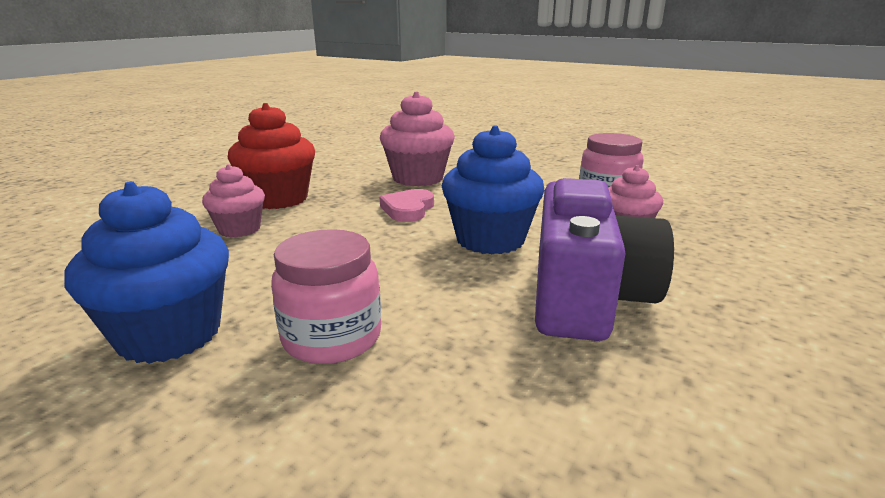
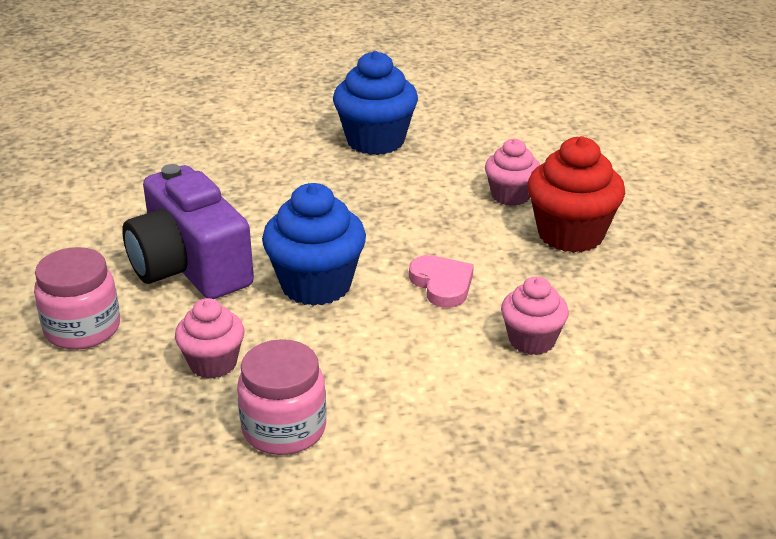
camera: 135 degrees right, 10 degrees up
(332, 337) = (298, 175): pink jar -> pink jar (82, 329)
(418, 178) = (532, 340): pink cupcake -> pink cupcake, size x0.62

